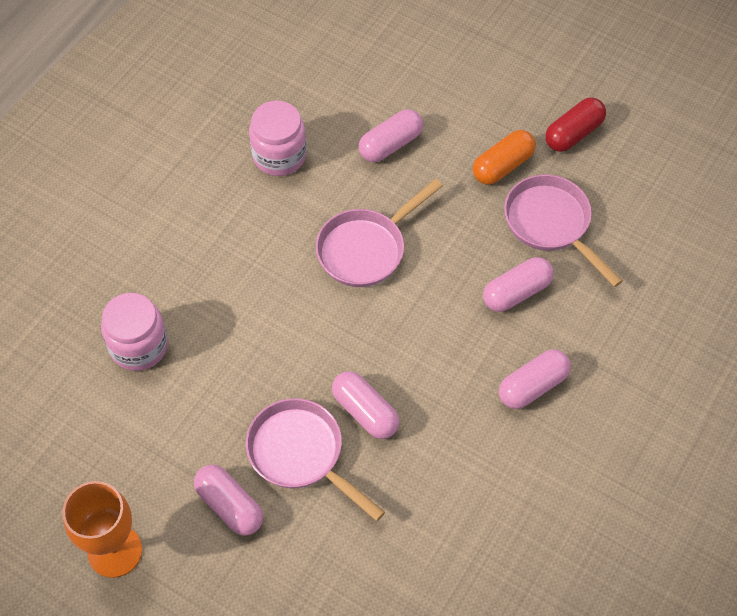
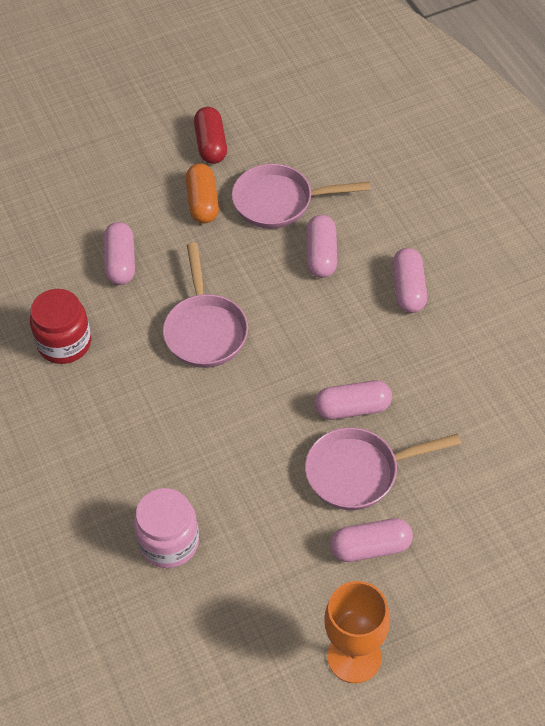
camera: 55 degrees left, 5 degrees down
(279, 155) = (64, 343): pink jar -> red jar

